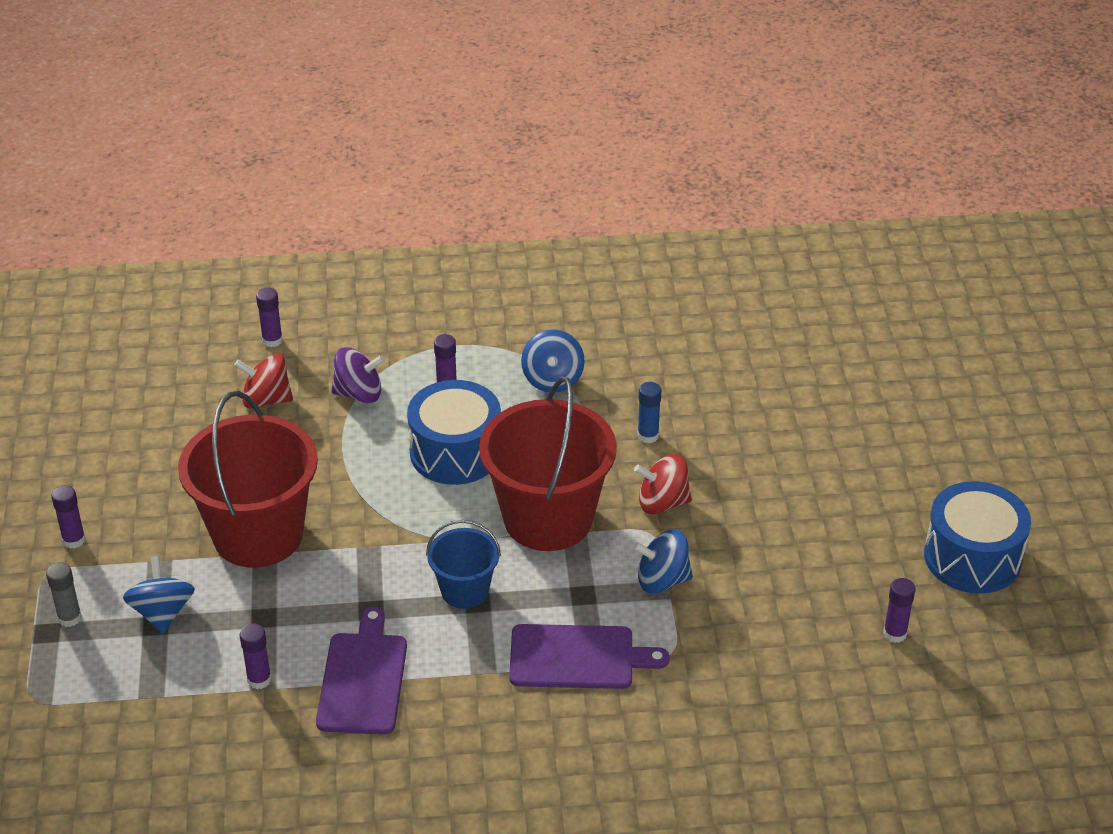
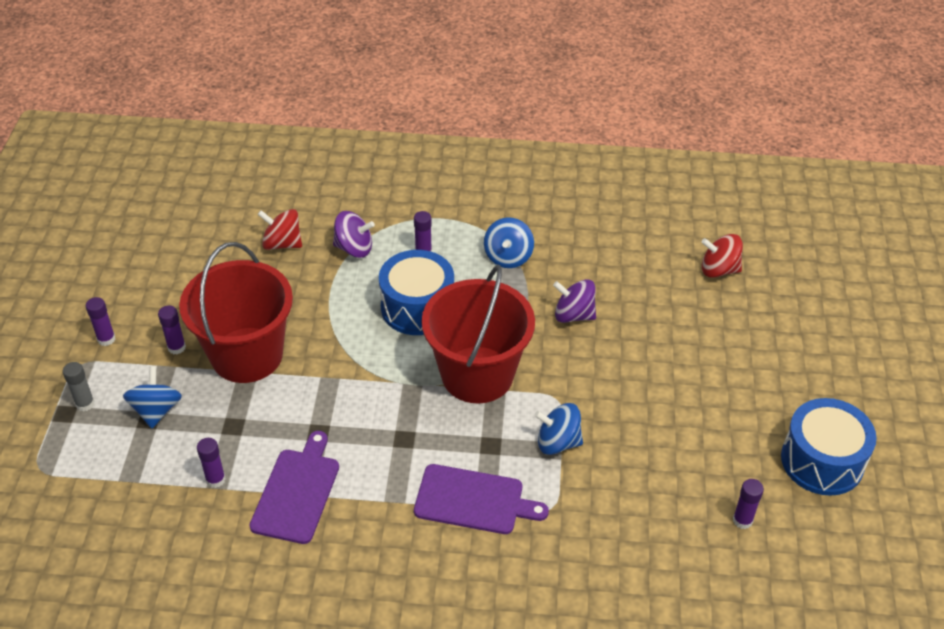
camera: 10 degrees right, 5 degrees up
(272, 340) = (299, 196): purple glue stick -> purple glue stick (176, 347)
(465, 591) = (396, 427): blue bucket -> none
(648, 436) = (573, 315): blue glue stick -> purple spinning top
(662, 503) = (572, 374): red spinning top -> red spinning top (719, 270)

